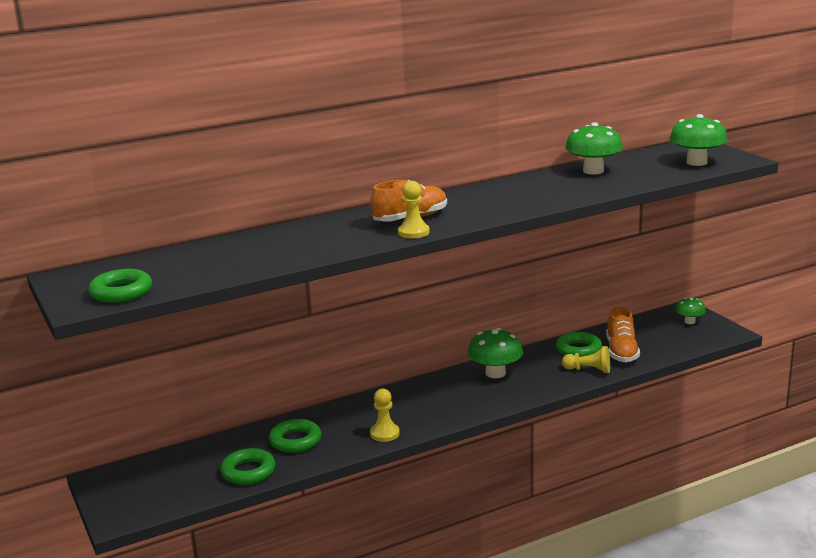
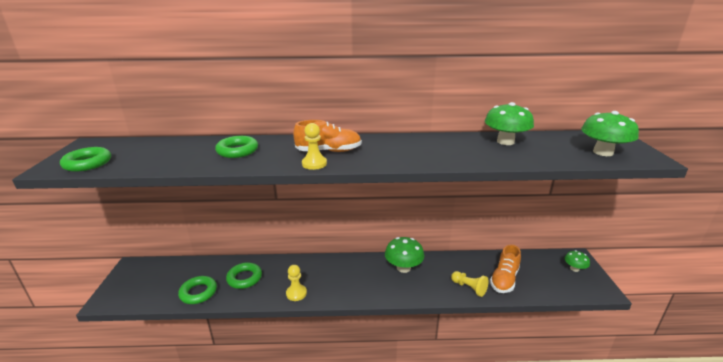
camera: 25 degrees right, 5 degrees up
(578, 350) = (474, 267): green ring -> green ring (237, 151)

